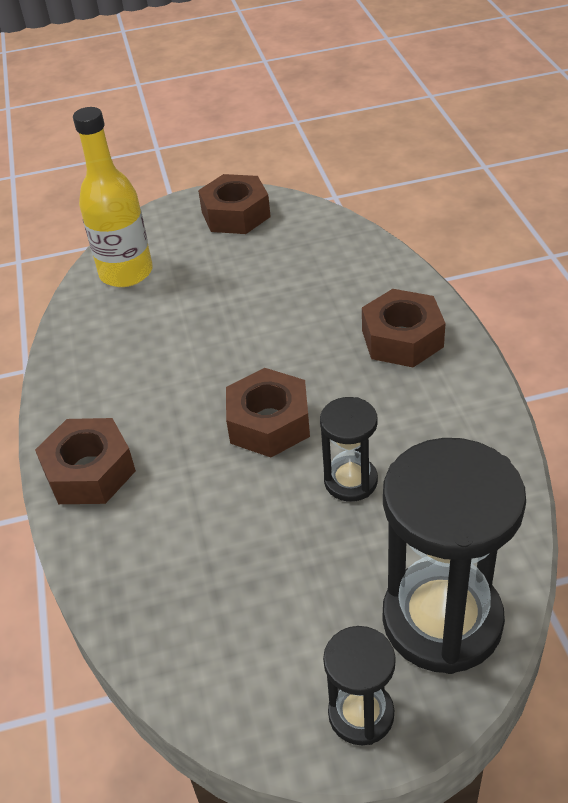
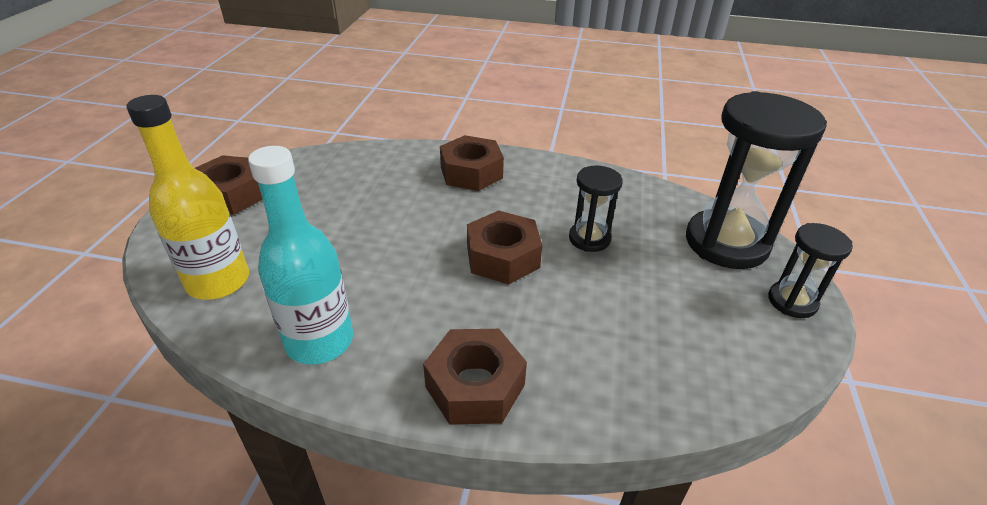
camera: 70 degrees left, 5 degrees down
(92, 359) = (319, 341): none -> turquoise bottle

